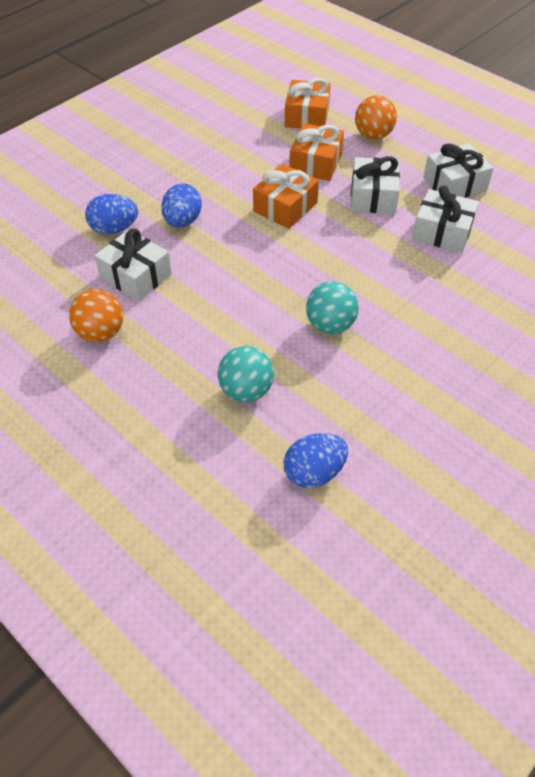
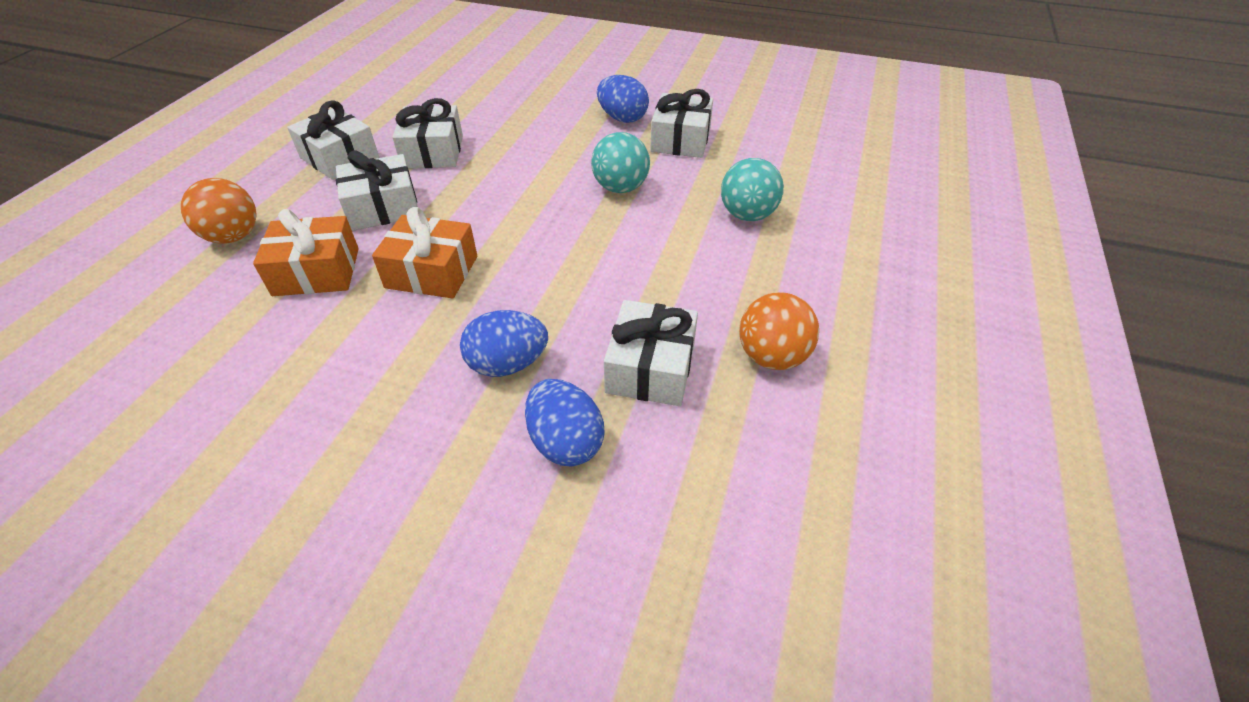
camera: 115 degrees left, 5 degrees down
(307, 116) = (177, 315): orange gift -> none
(314, 472) = (792, 157): blue egg -> blue egg (622, 118)
(389, 396) = (680, 140): none -> white gift

